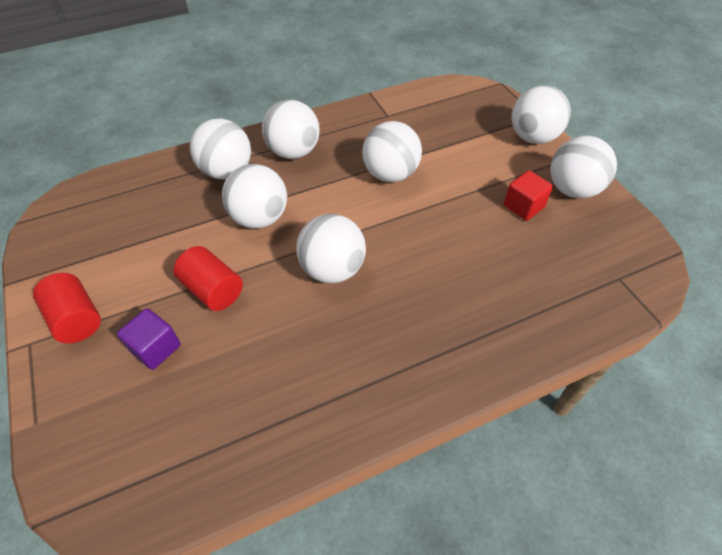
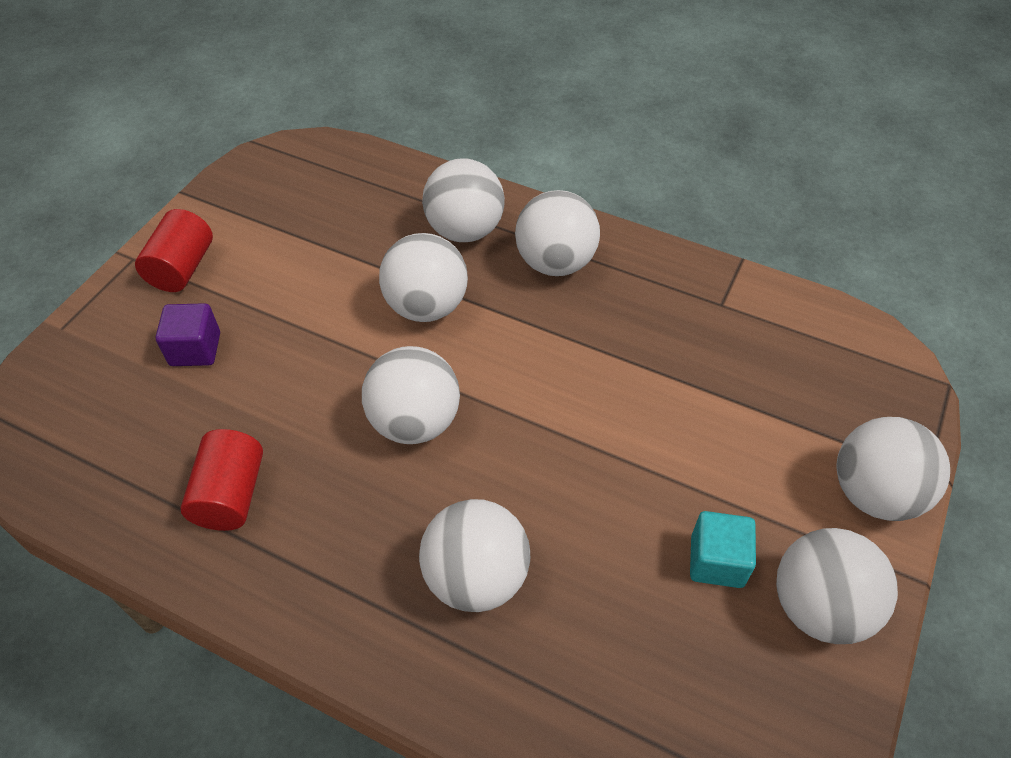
camera: 50 degrees right, 0 degrees up
(213, 290) = (297, 340): red cylinder -> red cylinder (231, 494)
(390, 174) = (618, 377): white ball -> white ball (476, 577)
(523, 206) = (716, 561): red cube -> turquoise cube

